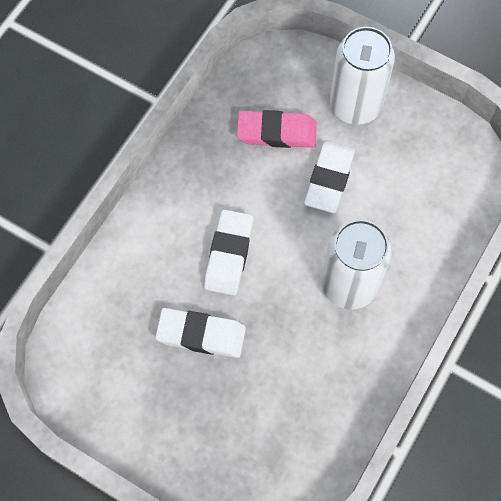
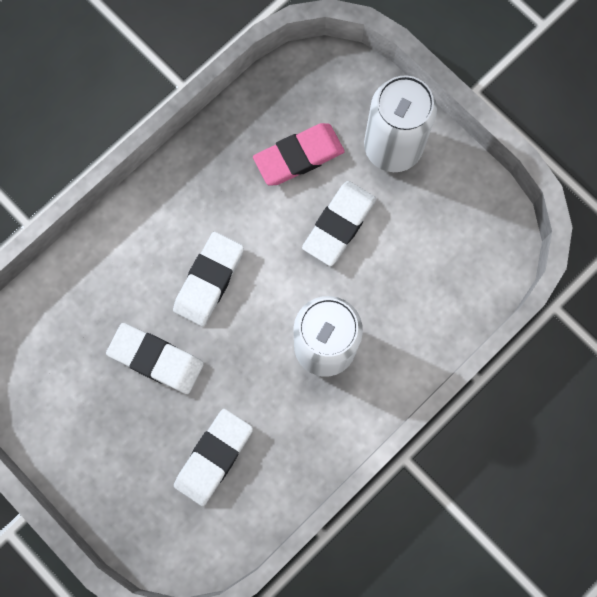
camera: 15 degrees right, 10 degrees up
(276, 132) = (299, 156): pink eraser -> pink eraser turned 45 degrees counterclockwise
(279, 407) = (213, 457): none -> white eraser

